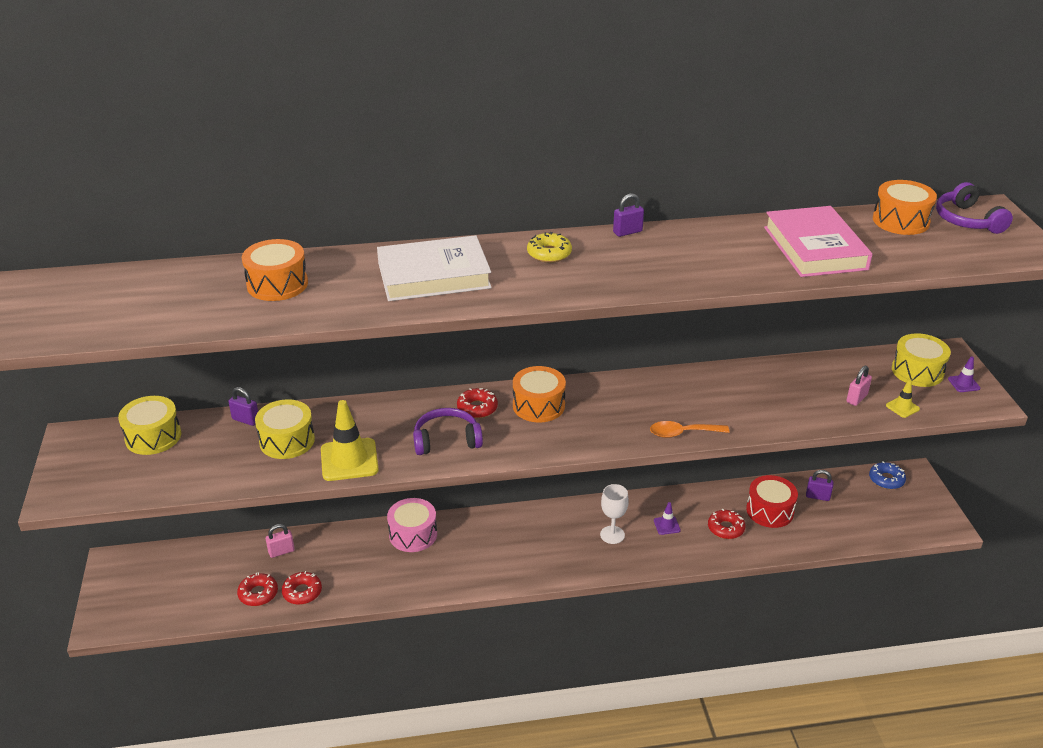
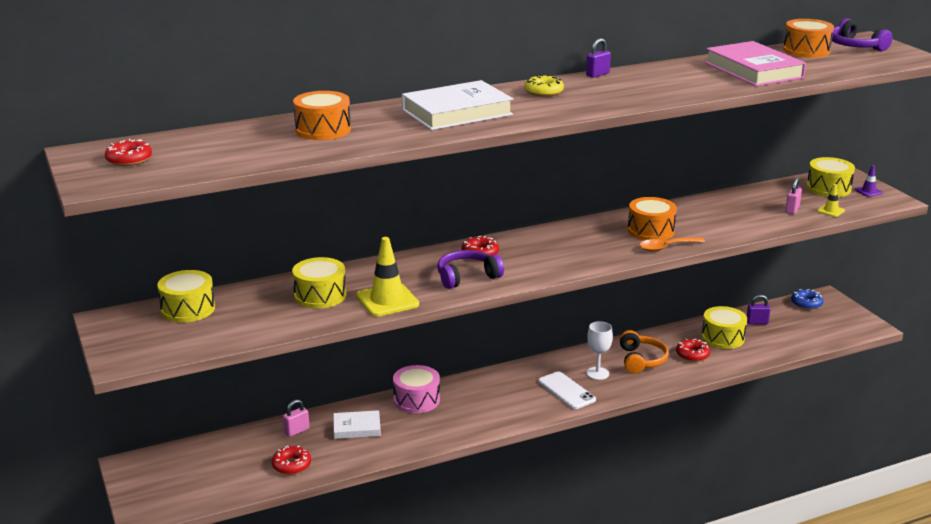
camera: 15 degrees left, 10 degrees down
(246, 420) = (270, 287): purple padlock -> none
(302, 592) = (334, 457): red donut -> red donut (129, 159)
(339, 559) = (357, 428): none -> white book
(538, 405) = (533, 245): orange drum -> orange drum (650, 230)
(569, 552) = (566, 391): none -> white phone
(666, 525) = (641, 360): purple traffic cone -> orange headphones
(770, 511) = (723, 337): red drum -> yellow drum

